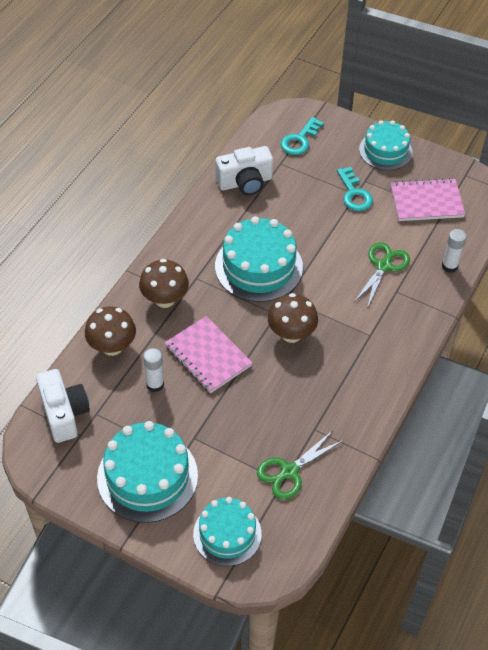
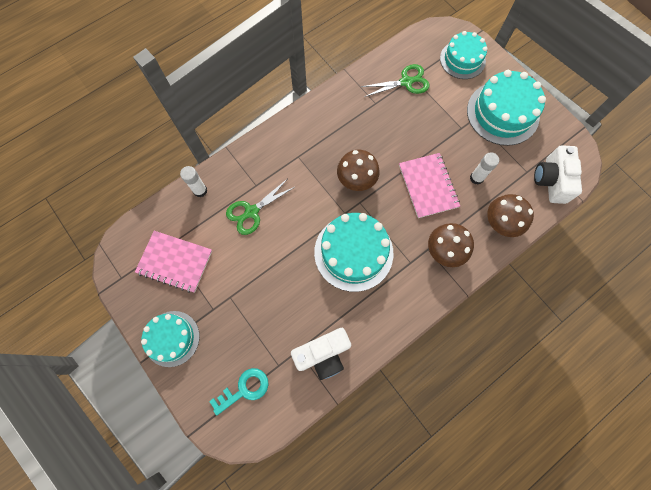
camera: 155 degrees left, 20 degrees up
(245, 182) = (323, 354): white camera -> white camera turned 150 degrees clockwise
(354, 194) = (231, 298): turquoise key -> none

